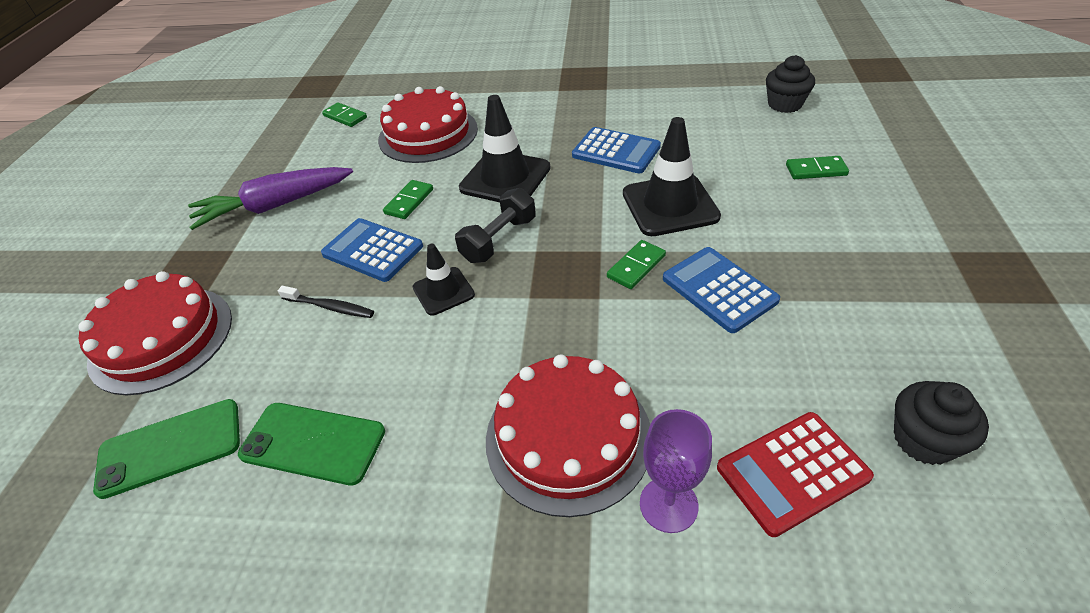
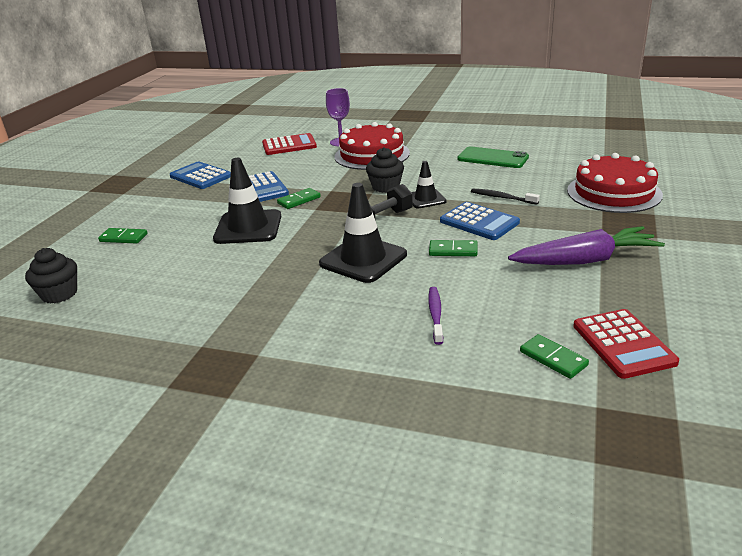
camera: 170 degrees left, 15 degrees down
(170, 447) = (568, 160): green phone -> none
(290, 133) = (623, 344): none -> red calculator
(409, 201) = (453, 250): green domino -> green domino turned 60 degrees clockwise
(428, 134) = (435, 315): red cake -> purple toothbrush
(616, 151) = (253, 270): blue calculator -> blue calculator (201, 176)
(923, 440) = (232, 149): black cupcake -> black cupcake (386, 187)

